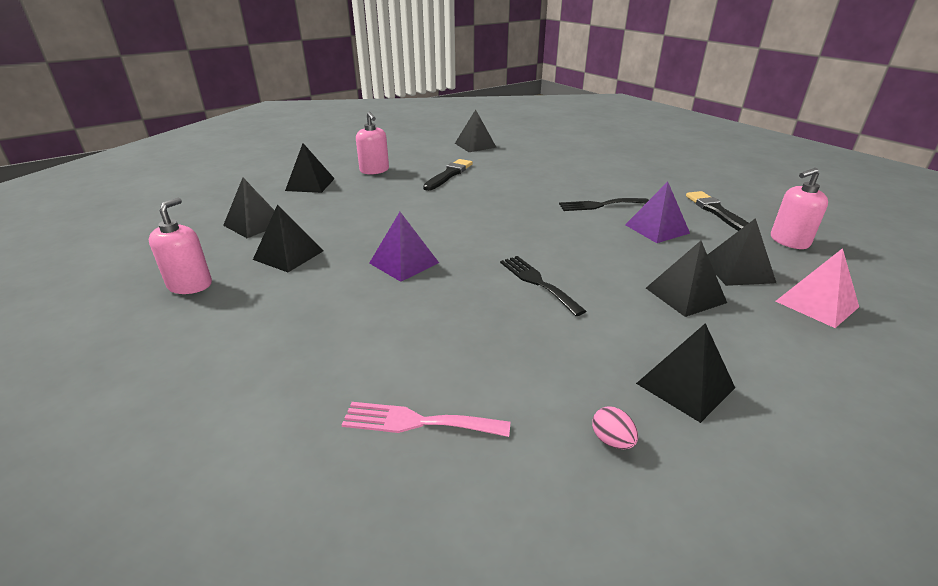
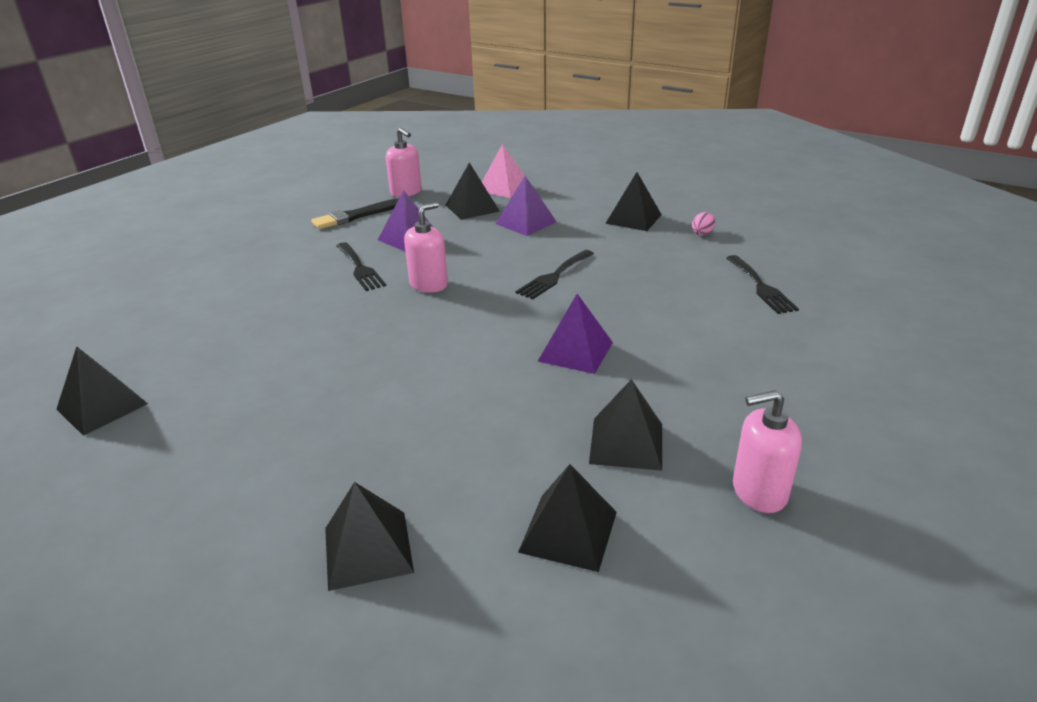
camera: 110 degrees left, 0 degrees up
(374, 170) = (268, 488): pink soap dispenser -> pink soap dispenser (429, 284)
(417, 422) = (761, 287): pink fork -> black fork
(449, 175) = (277, 394): black brush -> none
(685, 295) = (525, 222): black pyramid -> purple pyramid

